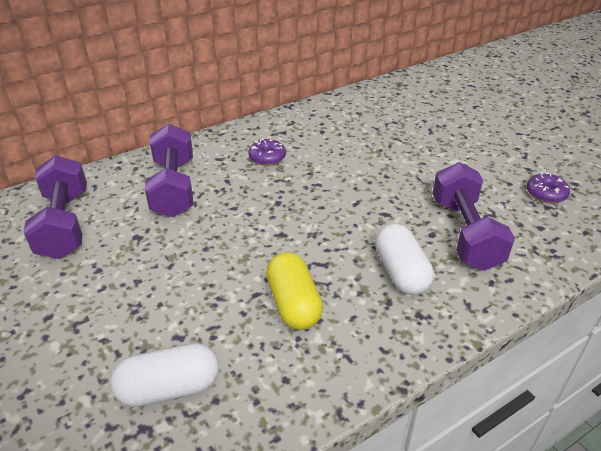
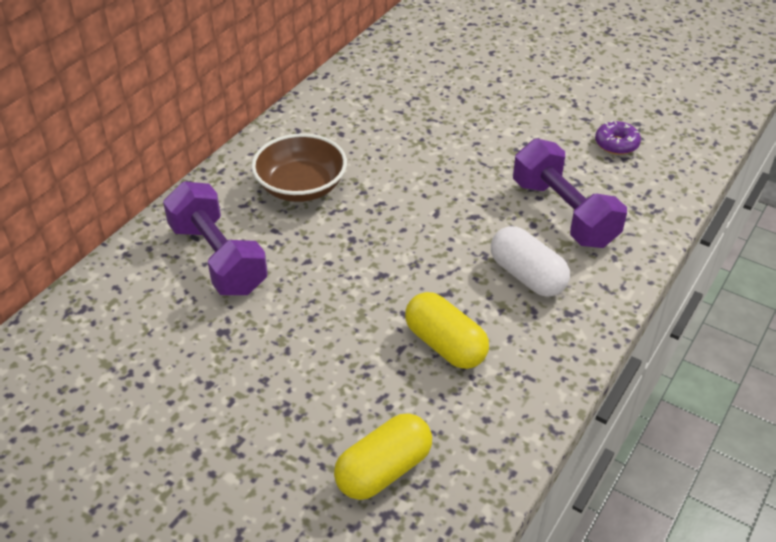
camera: 25 degrees left, 5 degrees up
(64, 224) = (121, 346): purple dumbbell -> none
(169, 388) = (383, 470): white capsule -> yellow capsule
(267, 158) = (301, 187): purple donut -> brown bowl

